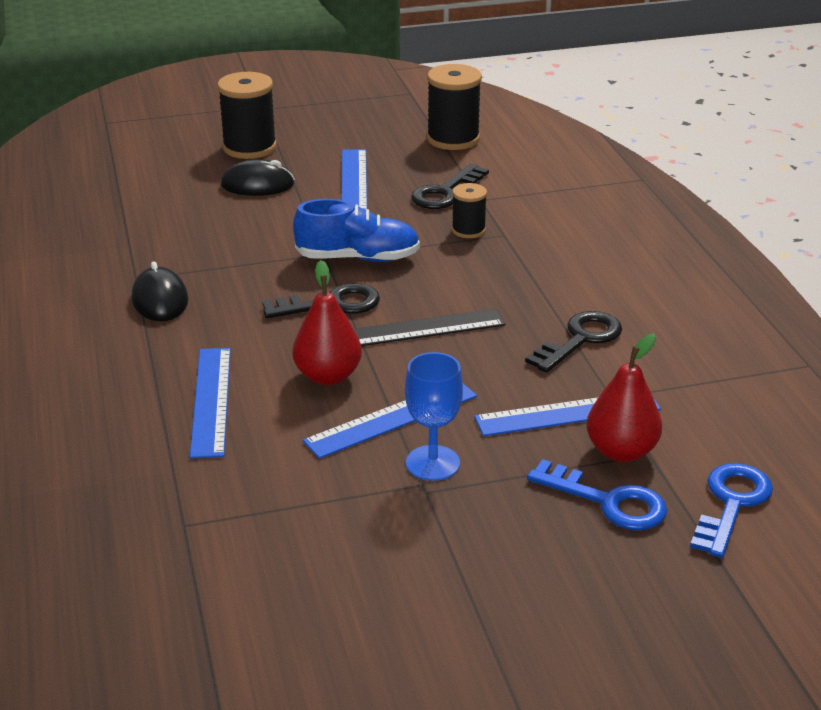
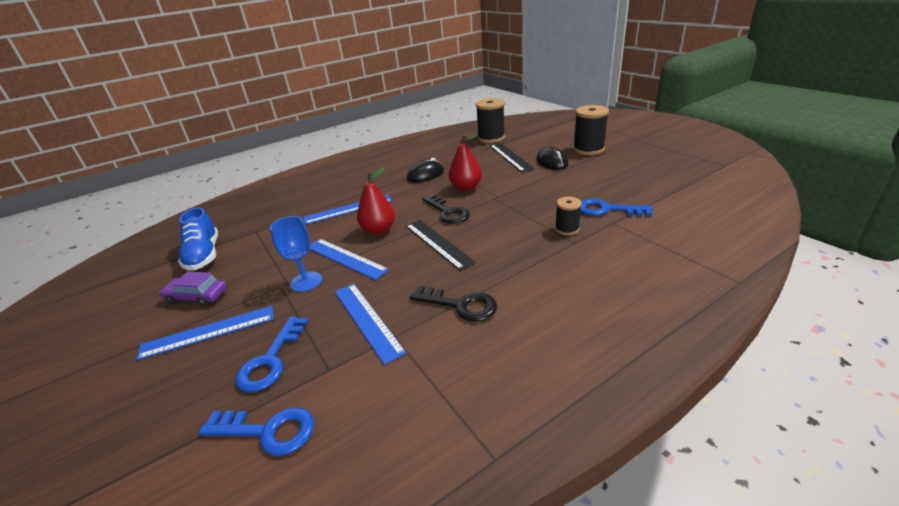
camera: 75 degrees right, 0 degrees up
(190, 210) = (510, 157): none -> black ruler
(354, 182) = (585, 182): blue ruler -> blue ruler (208, 332)
(358, 258) = (501, 206): blue shoe -> blue shoe (204, 255)
(389, 592) = (197, 296): none -> purple car
(445, 192) = (607, 209): black key -> blue key
(453, 139) = (683, 193): black spool -> black spool (491, 138)
(621, 451) = (328, 354): red pear -> red pear (466, 187)

